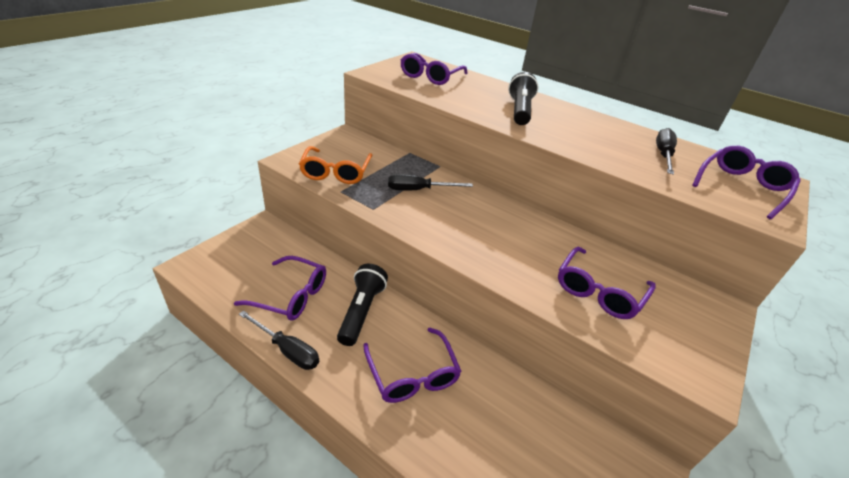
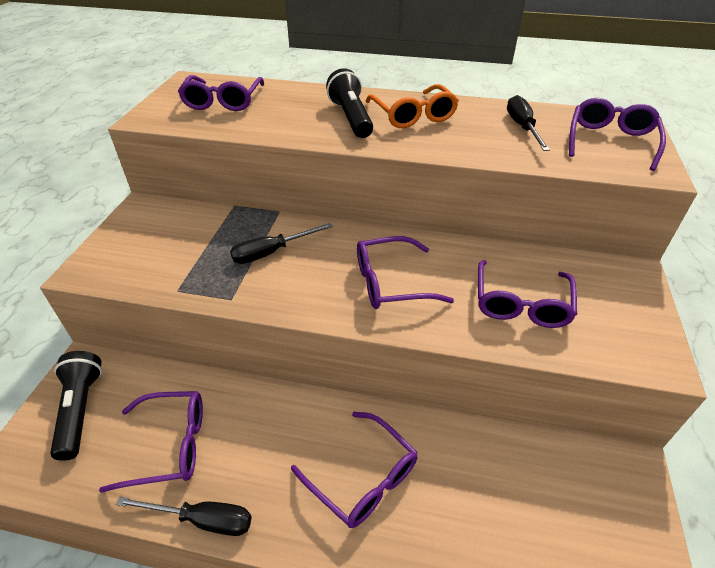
camera: 20 degrees left, 5 degrees up
(336, 172) = (157, 265): orange glasses -> orange glasses (413, 115)
(361, 311) = (267, 426): black flashlight -> black flashlight (81, 410)
(497, 239) = (391, 283): none -> purple glasses

